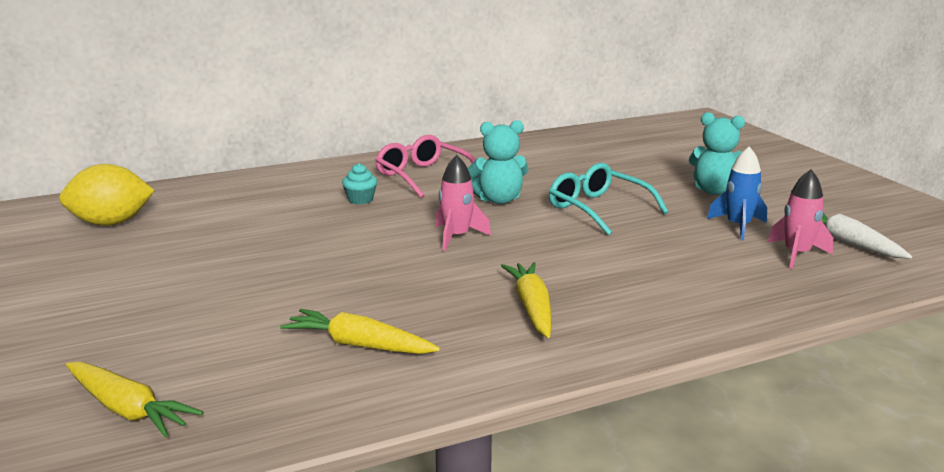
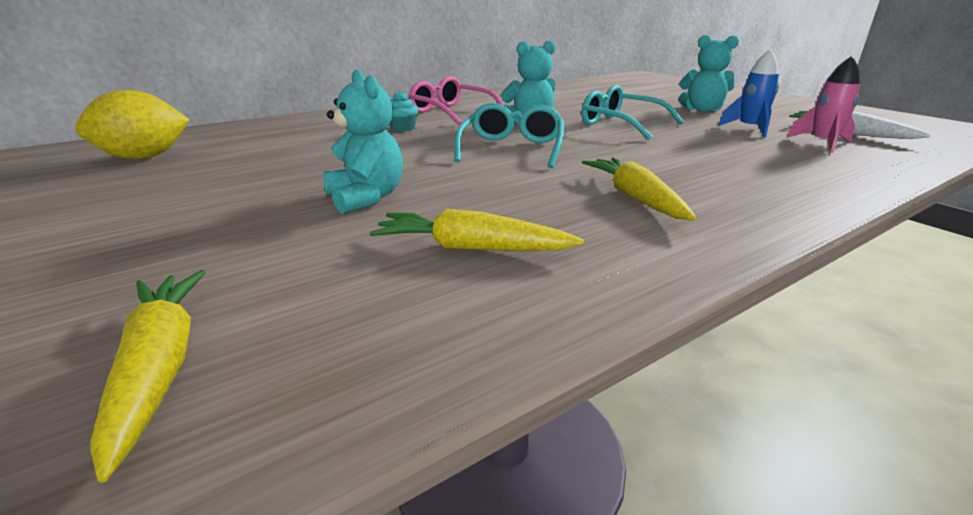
camera: 10 degrees left, 5 degrees up
(127, 409) = (159, 368): yellow carrot -> yellow carrot turned 135 degrees counterclockwise
(294, 287) = (366, 198): none -> turquoise teddy bear
(457, 237) = (512, 148): pink rocket -> turquoise glasses

